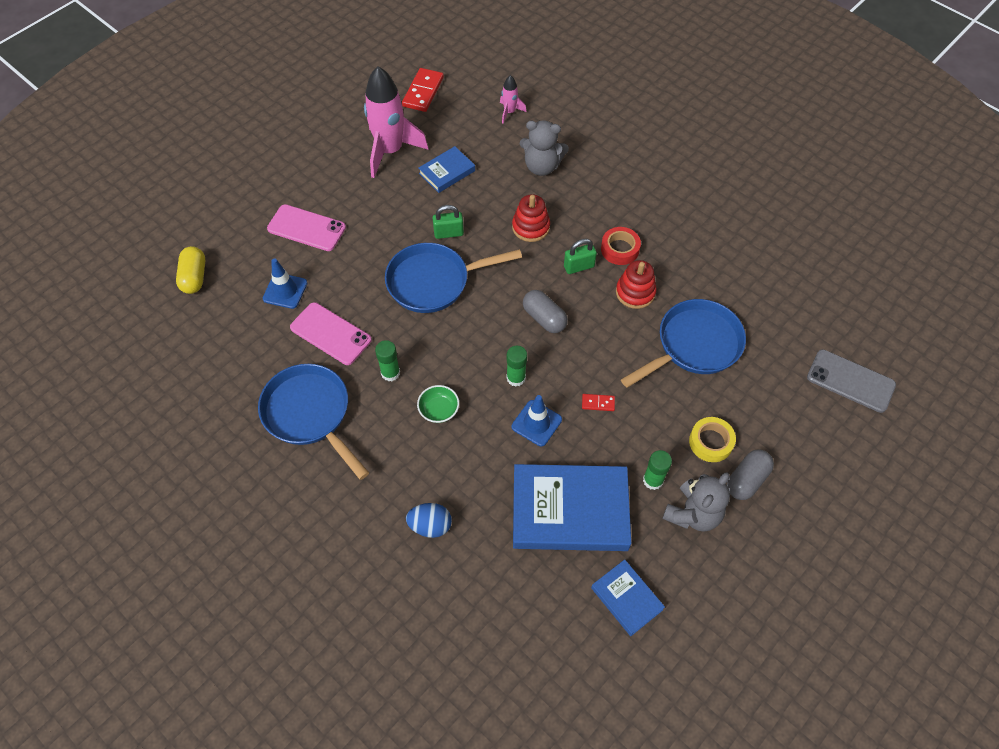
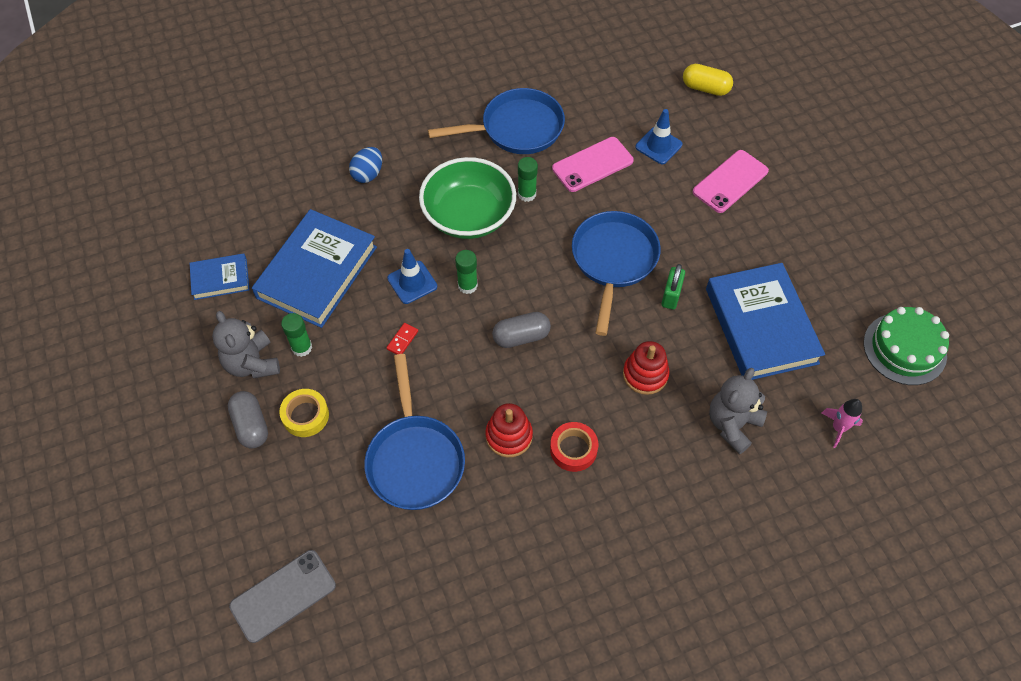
camera: 115 degrees right, 0 degrees up
(390, 151) = (814, 284): pink rocket -> none
(423, 92) = (904, 349): red domino -> green cake
(439, 410) = (468, 216): green bowl -> green bowl, size x2.35
(447, 172) = (761, 326): blue book -> blue book, size x1.97
(579, 266) = (569, 397): green padlock -> none

